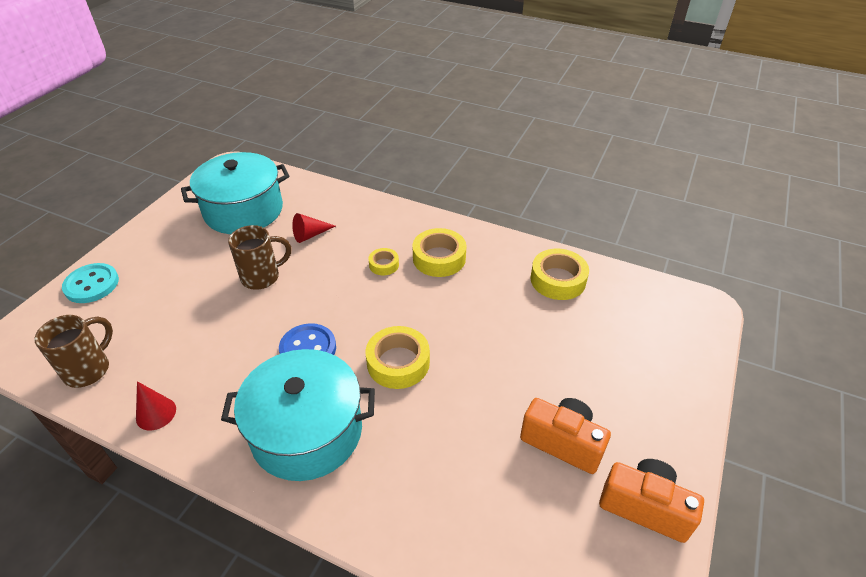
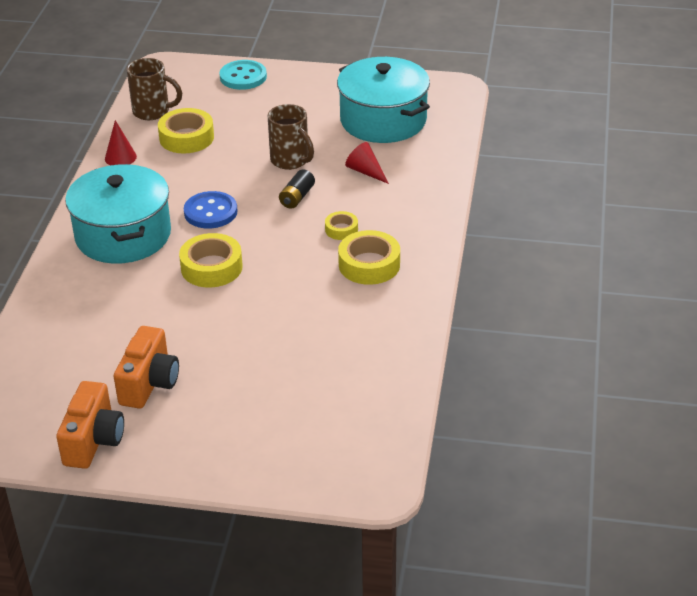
camera: 75 degrees right, 5 degrees down
(321, 283) = (297, 197): none -> black battery
(558, 280) = (372, 358): yellow tape -> yellow tape (186, 137)

